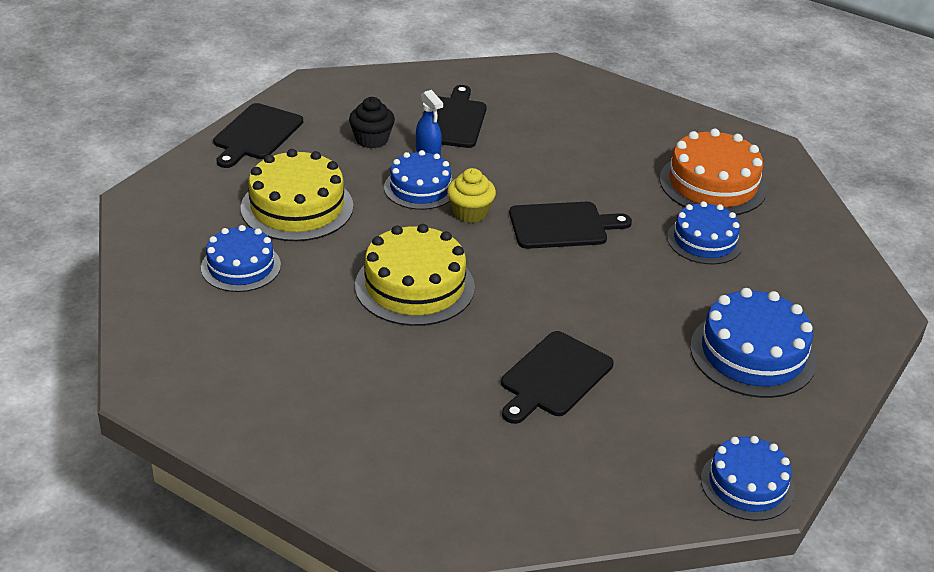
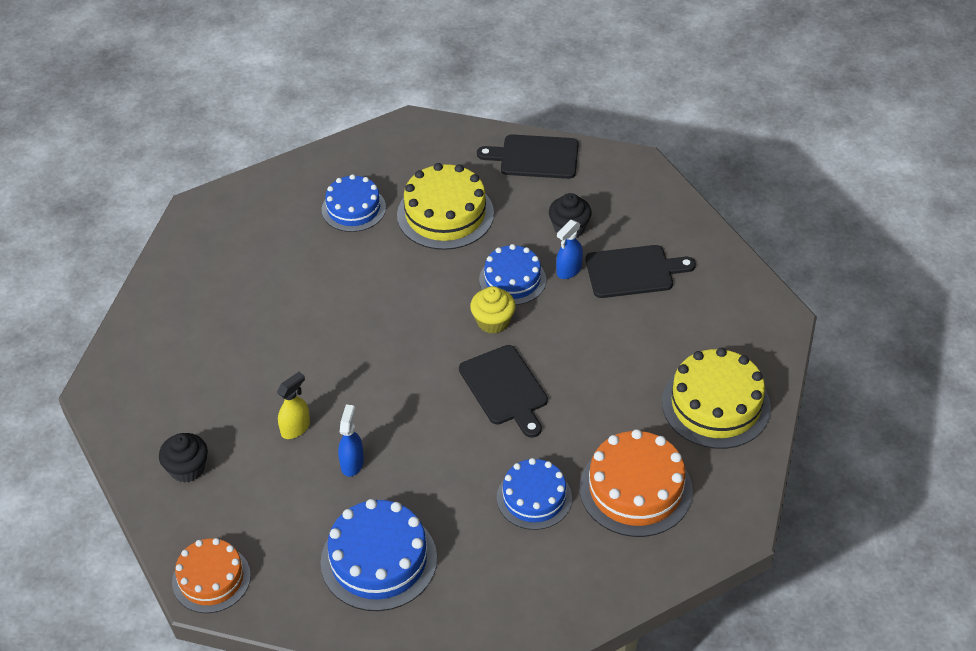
camera: 75 degrees right, 10 degrees up
(414, 286) = (374, 314): yellow cake -> yellow cake (716, 405)
(554, 377) = (295, 428): black cutting board -> yellow spray bottle
(579, 477) = (187, 468): none -> black cupcake
(620, 345) = (352, 463): none -> blue spray bottle
(747, 485) = (211, 579): blue cake -> orange cake

